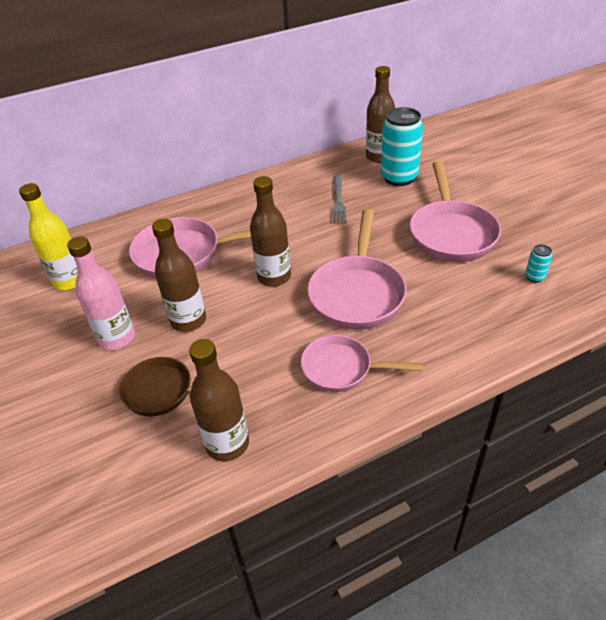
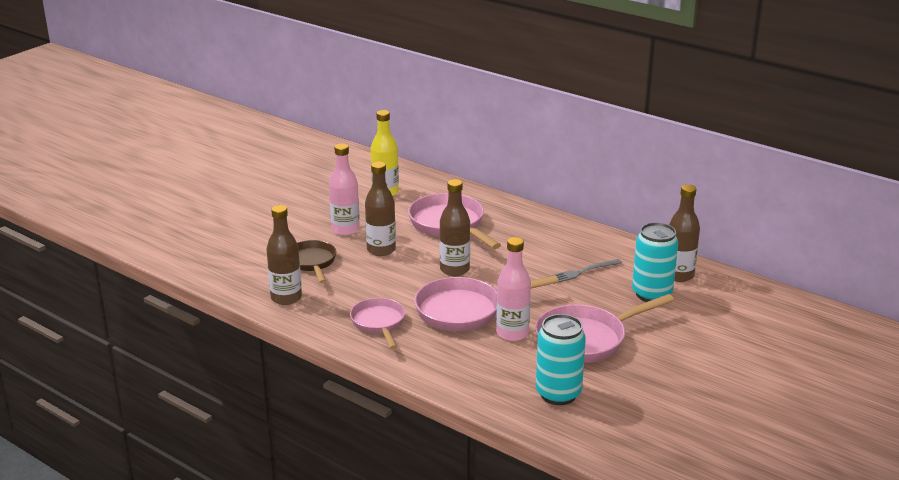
camera: 60 degrees right, 15 degrees down
(417, 274) = (512, 333): none -> pink bottle
(534, 277) = (558, 394): turquoise can -> turquoise can, size x2.36

